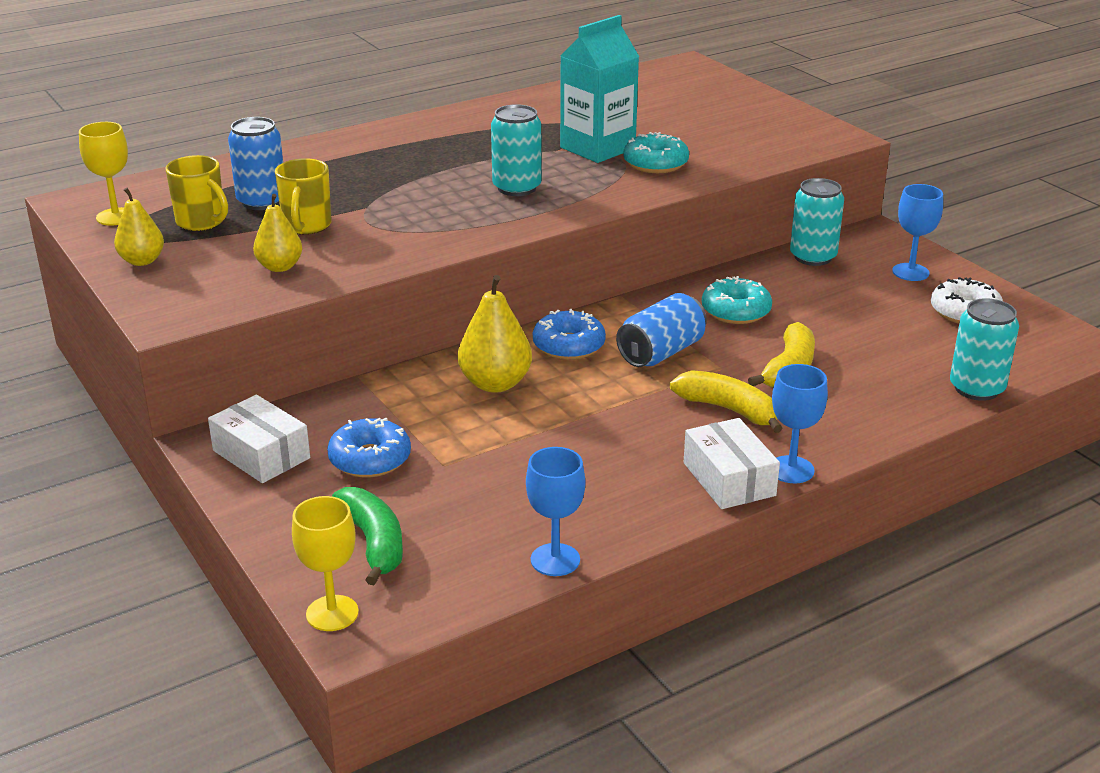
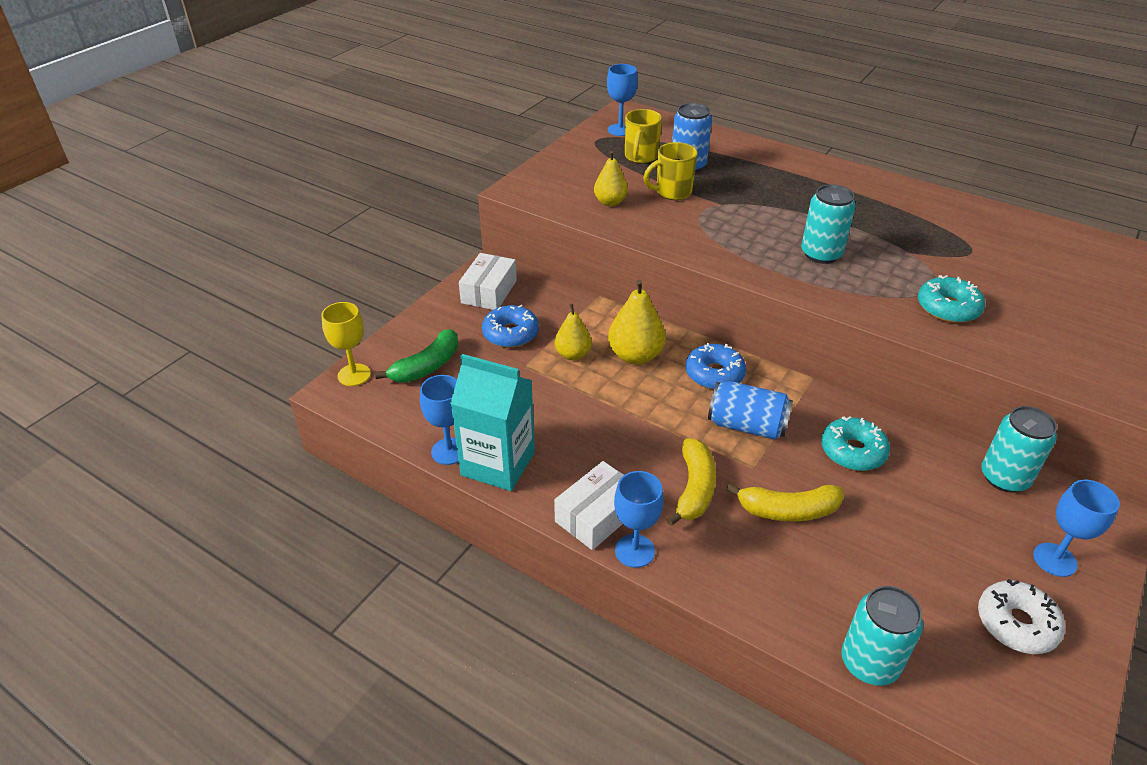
camera: 65 degrees right, 10 degrees up
(116, 217) = (620, 130): yellow goblet -> blue goblet
(142, 261) = (576, 157): yellow pear -> yellow pear (573, 354)
(597, 148) = (939, 270): turquoise carton -> turquoise carton (498, 464)

